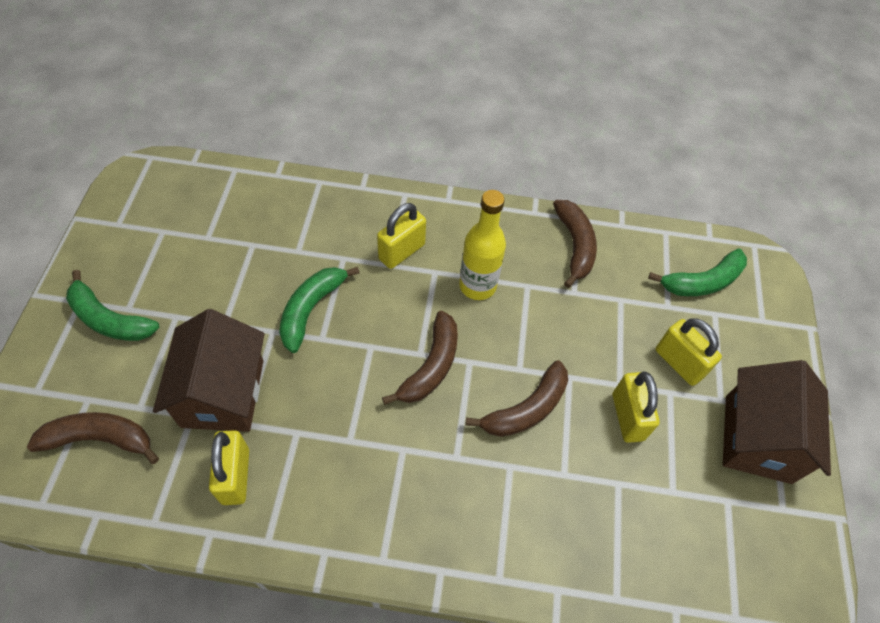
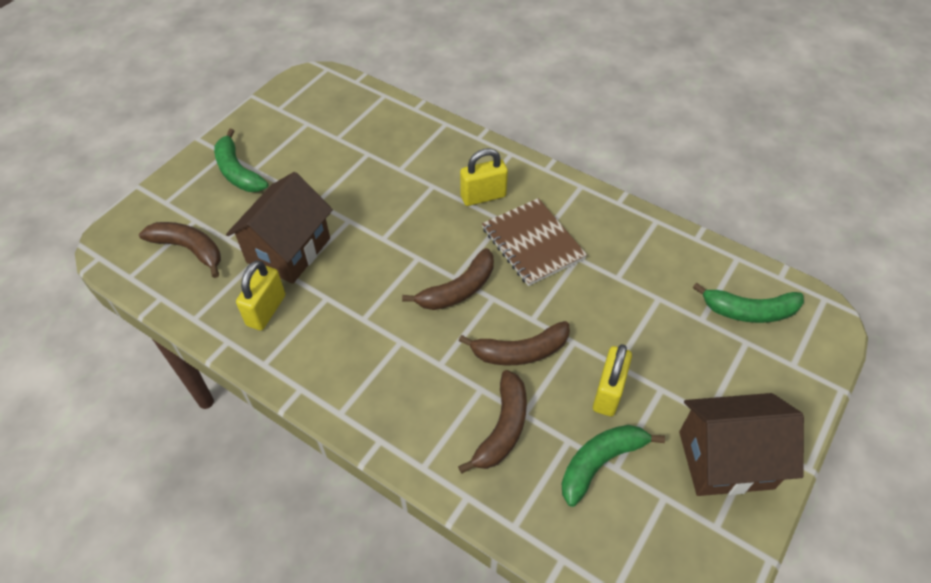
camera: 30 degrees right, 5 degrees down
(311, 309) = (386, 215): green banana -> green banana (600, 462)
(477, 286) = (533, 243): yellow bottle -> brown notebook
(574, 246) = (640, 241): brown banana -> brown banana (502, 428)
(679, 363) = (684, 369): yellow padlock -> none
(757, 438) = (725, 460): brown house -> brown house turned 45 degrees clockwise

